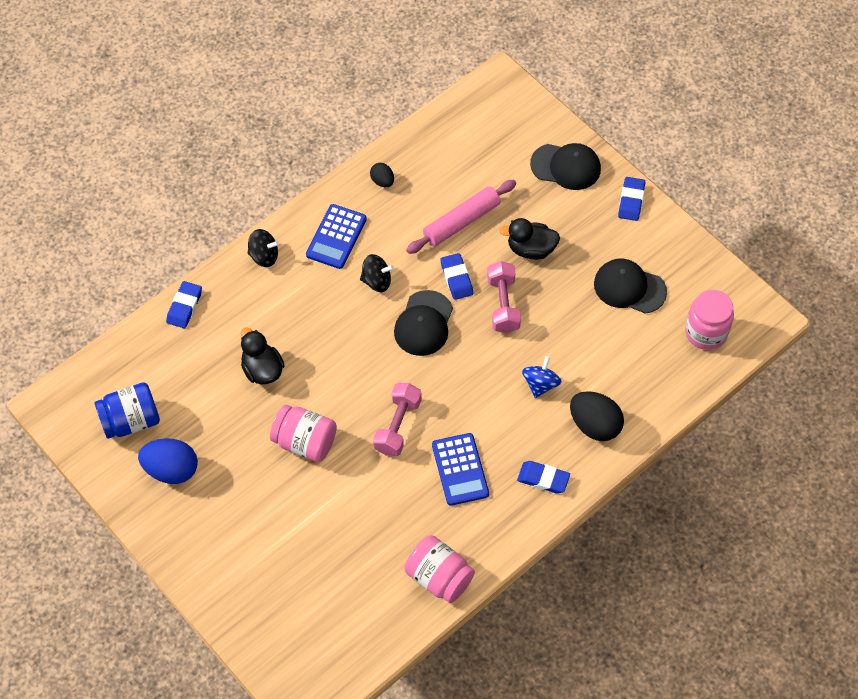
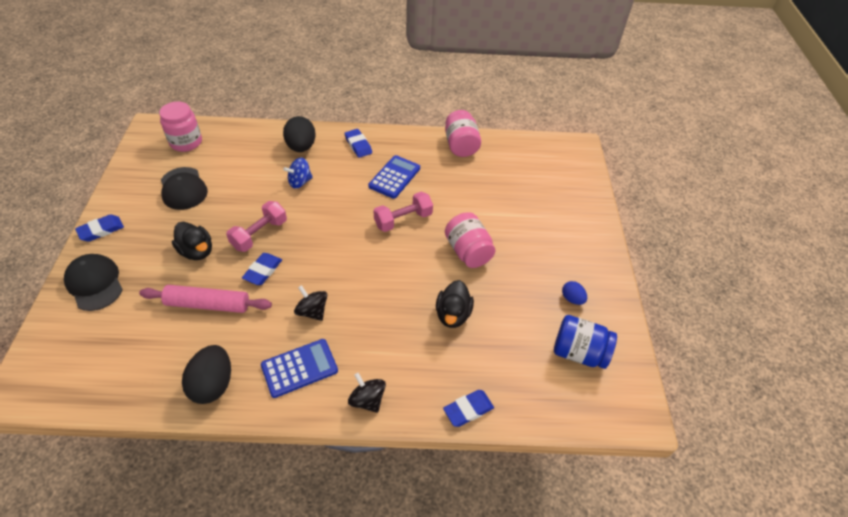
camera: 140 degrees left, 10 degrees down
(171, 470) = (572, 299): blue egg -> blue egg, size x0.54
(382, 181) = (213, 384): black egg -> black egg, size x1.86
(423, 323) = (318, 261): black cap -> none

